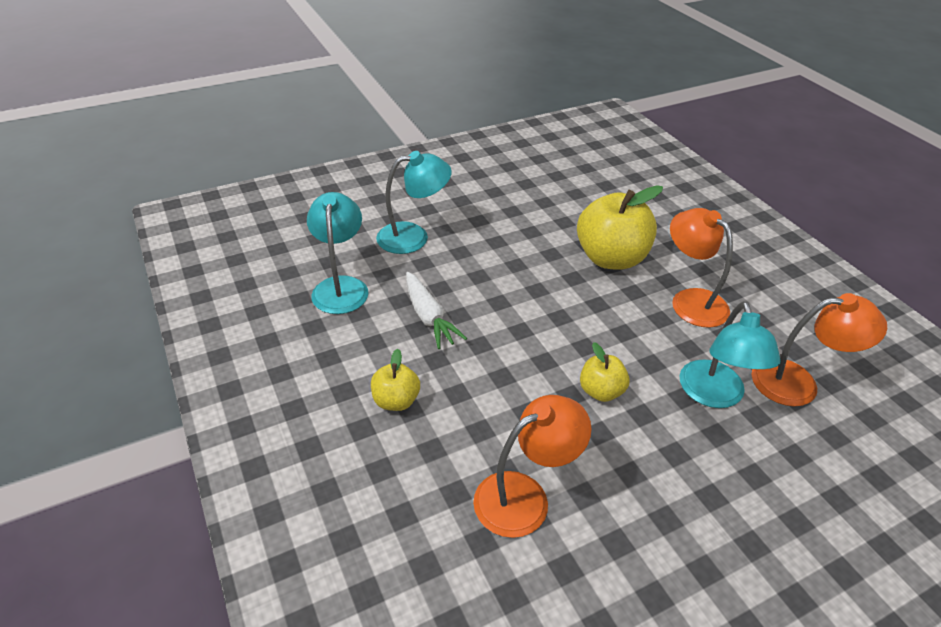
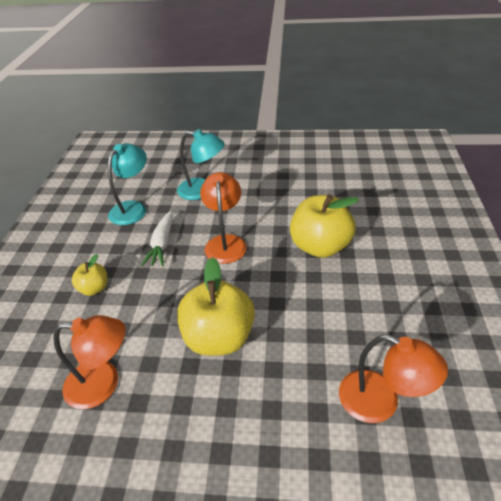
camera: 35 degrees right, 0 degrees up
(601, 391) = (219, 338): yellow apple -> yellow apple, size x1.96
(690, 300) = (352, 300): orange lamp -> orange lamp (225, 242)
(714, 395) = (299, 379): turquoise lamp -> none

